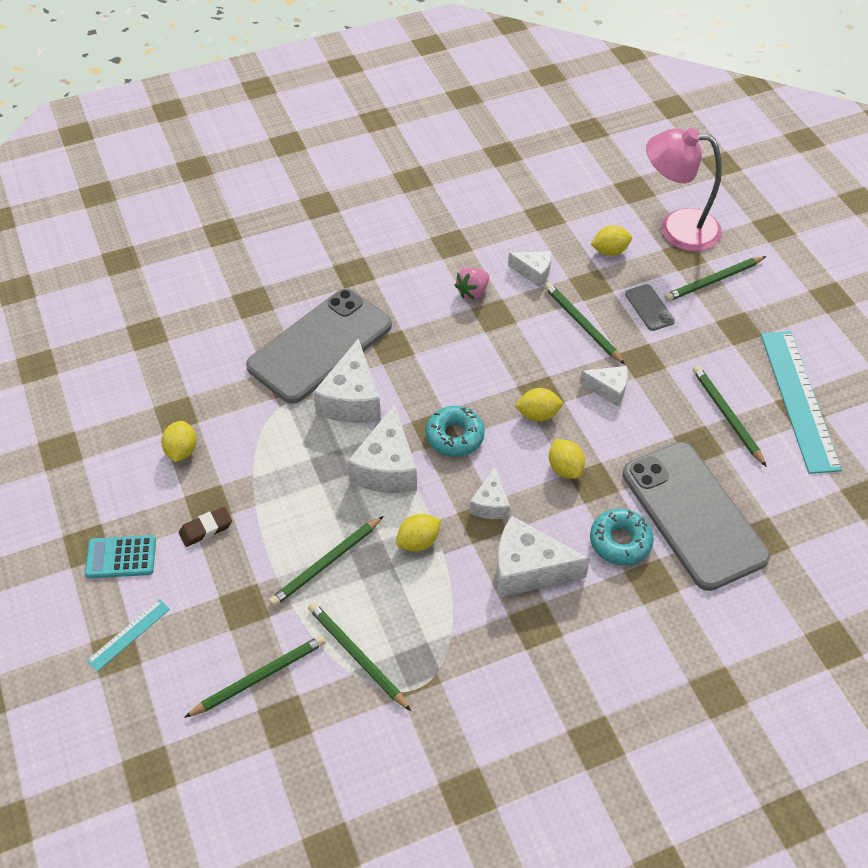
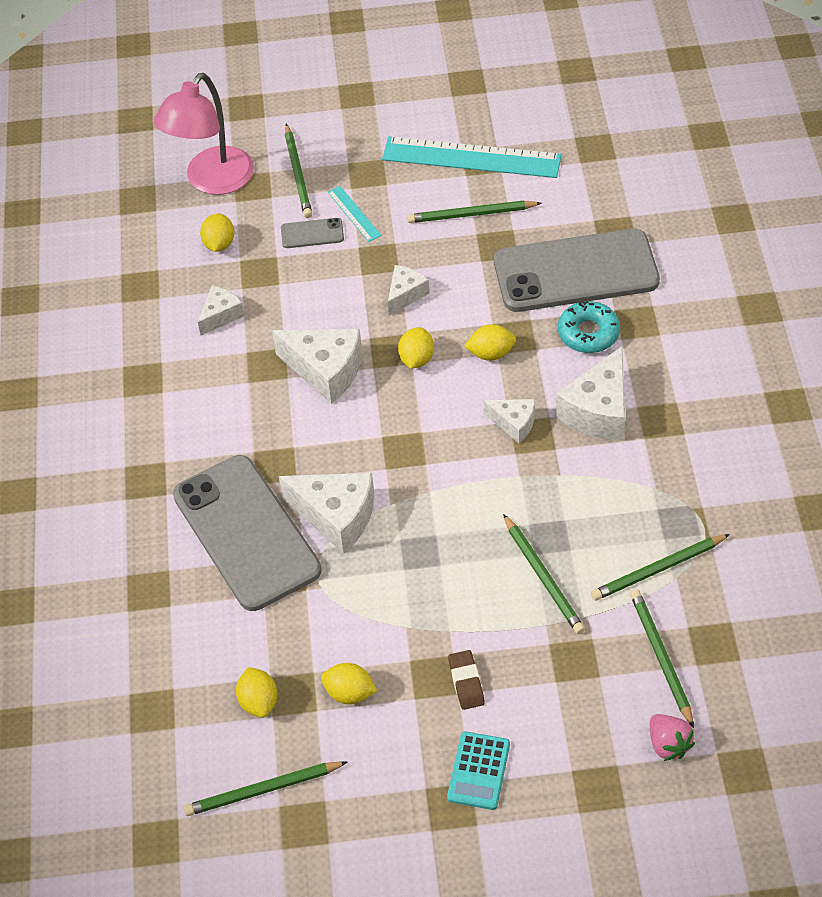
camera: 70 degrees left, 0 degrees up
(129, 635) = (580, 772): turquoise ruler -> turquoise ruler (354, 213)
(387, 467) = (439, 501): white cheese -> white cheese (325, 370)
(418, 541) = (540, 492): yellow lemon -> yellow lemon (259, 702)
(454, 436) = (419, 434): turquoise donut -> none
(472, 292) = (226, 375): pink strawberry -> pink strawberry (668, 744)
(582, 325) = (312, 293): green pencil -> green pencil (263, 790)

